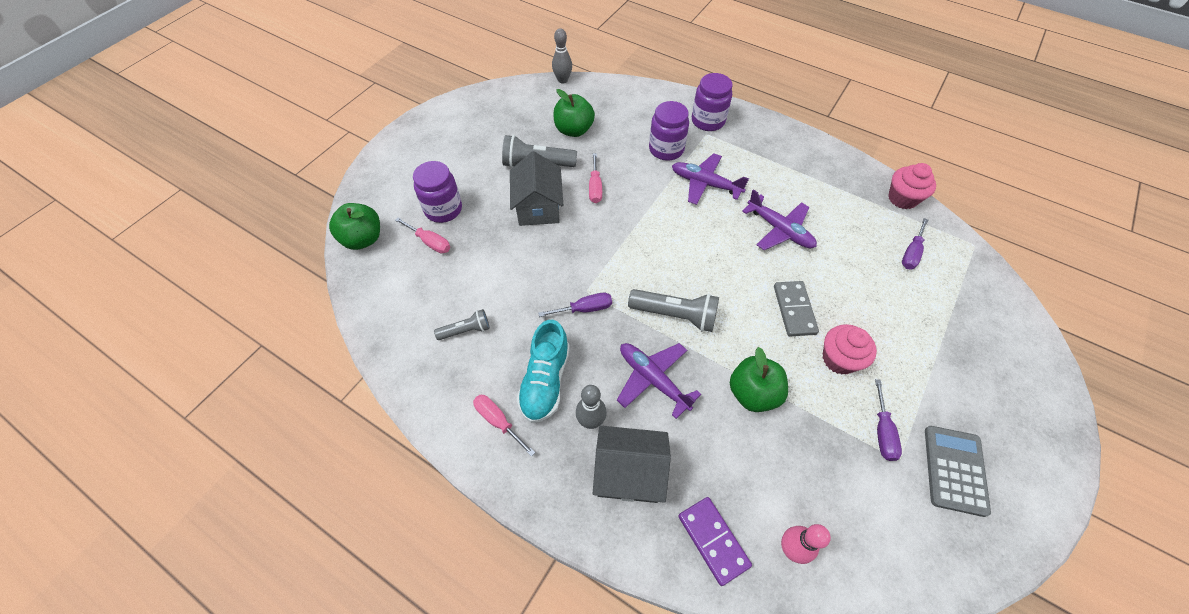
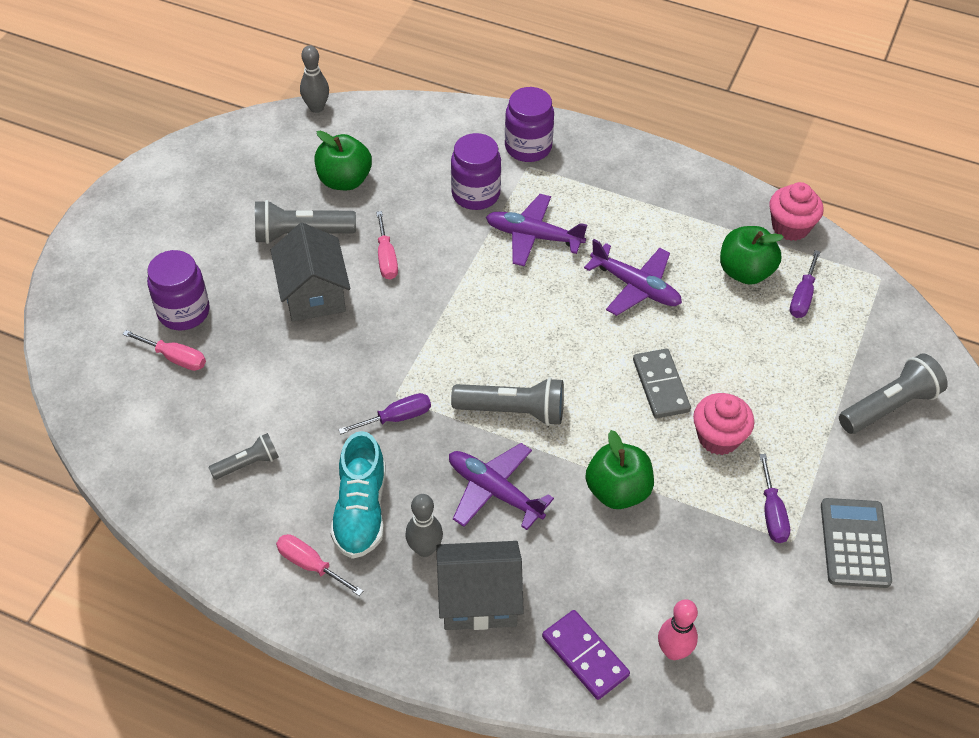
camera: 10 degrees left, 5 degrees down
(363, 239) = (82, 365): green apple -> green apple (745, 272)
(984, 351) = (889, 406): none -> grey flashlight

